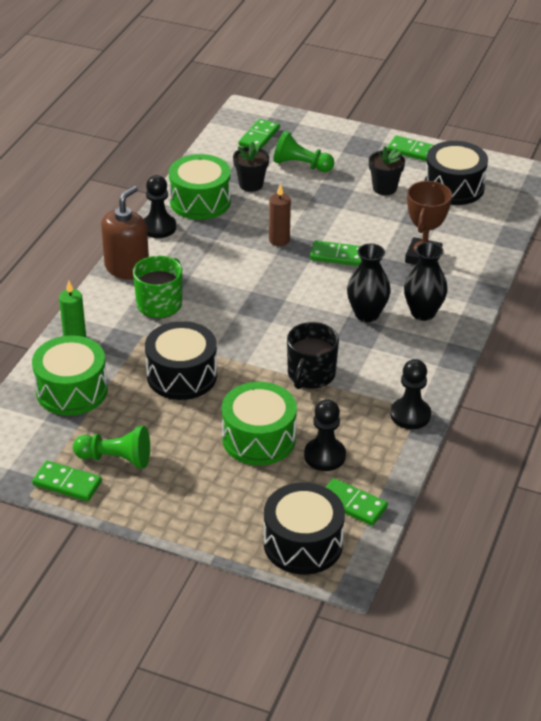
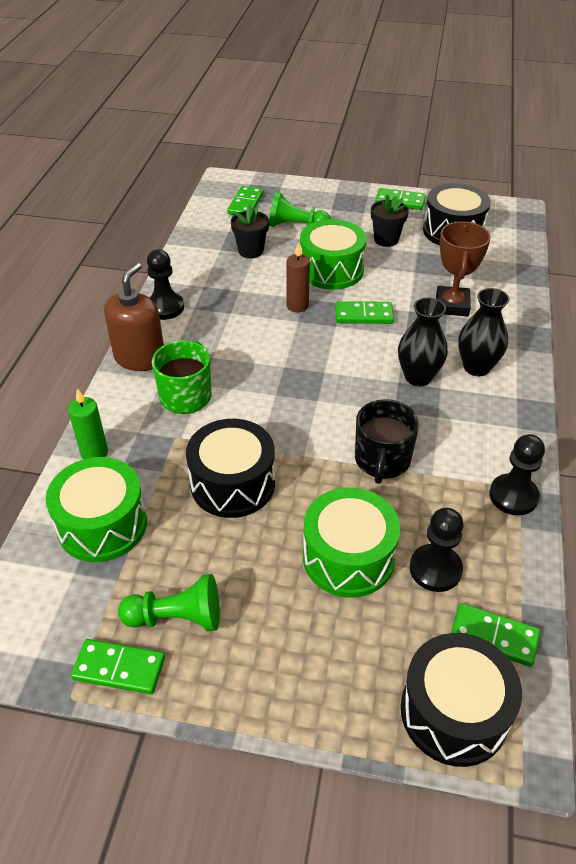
camera: 10 degrees left, 5 degrees up
(200, 201) = (203, 274): green drum -> green drum (331, 270)

